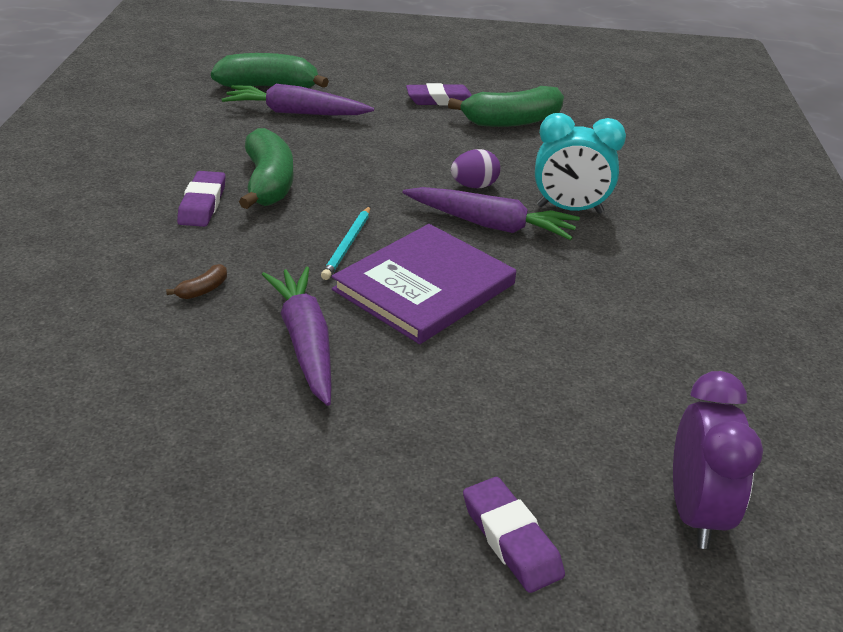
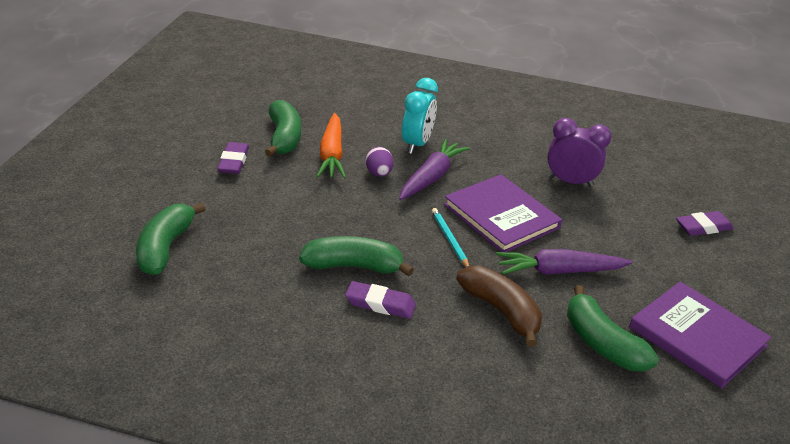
camera: 80 degrees left, 0 degrees up
(143, 381) = (601, 343): none -> green banana
(166, 495) = (697, 336): none -> purple book
(203, 290) = (501, 311): brown banana -> brown banana, size x2.39
(296, 113) = (228, 238): purple carrot -> none
(348, 245) = (449, 239): turquoise pencil -> turquoise pencil turned 135 degrees counterclockwise
(497, 152) = (331, 154): none -> orange carrot
(695, 513) = (677, 174): purple clock -> purple clock (570, 182)

